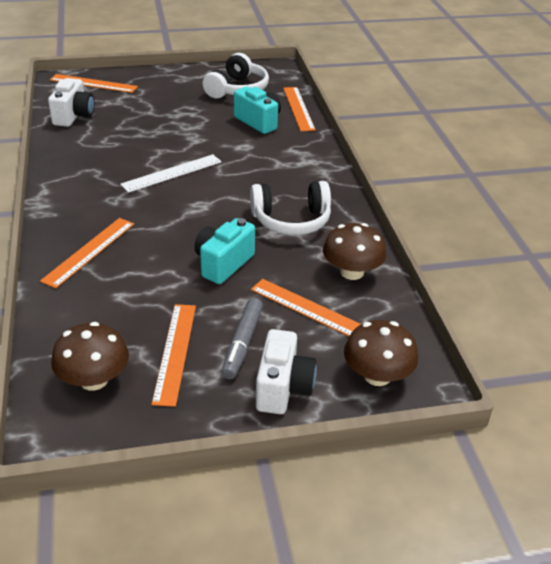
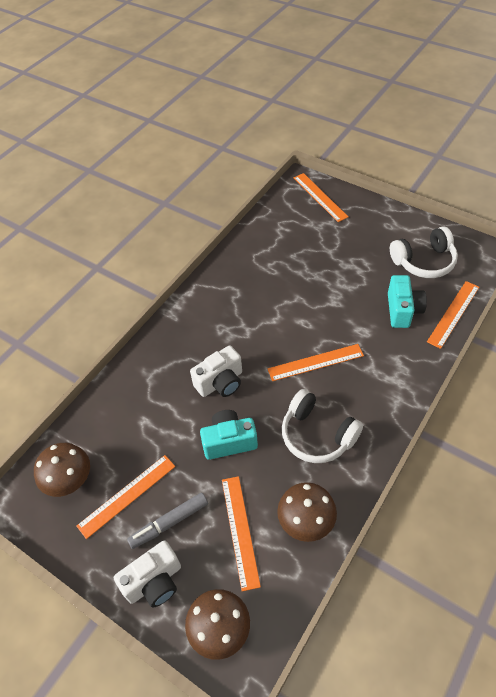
camera: 50 degrees right, 15 degrees up
(74, 116) = (274, 226): white camera -> white camera (220, 382)
(89, 251) = (163, 368): orange ruler -> orange ruler (315, 362)
(172, 173) = (283, 327): white ruler -> none

